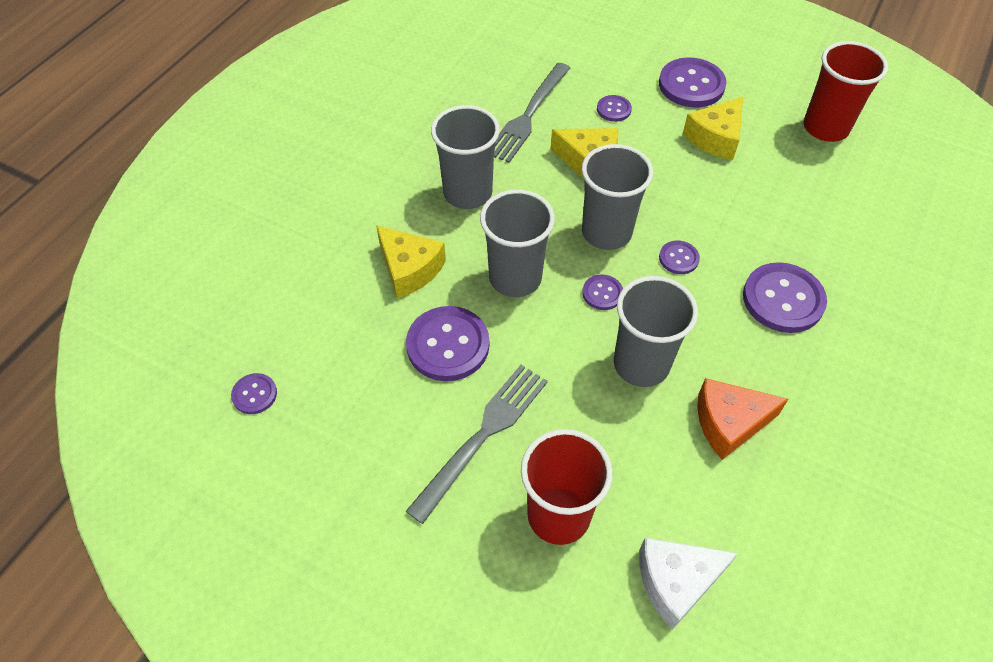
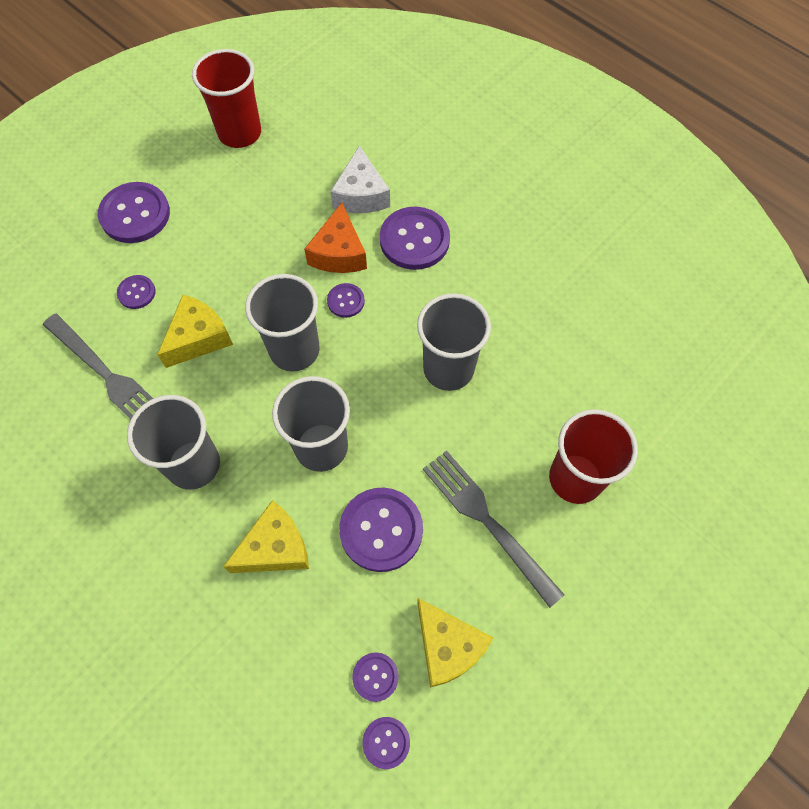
camera: 75 degrees left, 10 degrees up
(602, 293) = (364, 376): purple button -> purple button (375, 677)
(676, 582) = (645, 408): white cheese -> white cheese (361, 194)
(715, 138) = (214, 220): yellow cheese -> yellow cheese (448, 646)
(729, 423) = (520, 323): orange cheese -> orange cheese (339, 253)

